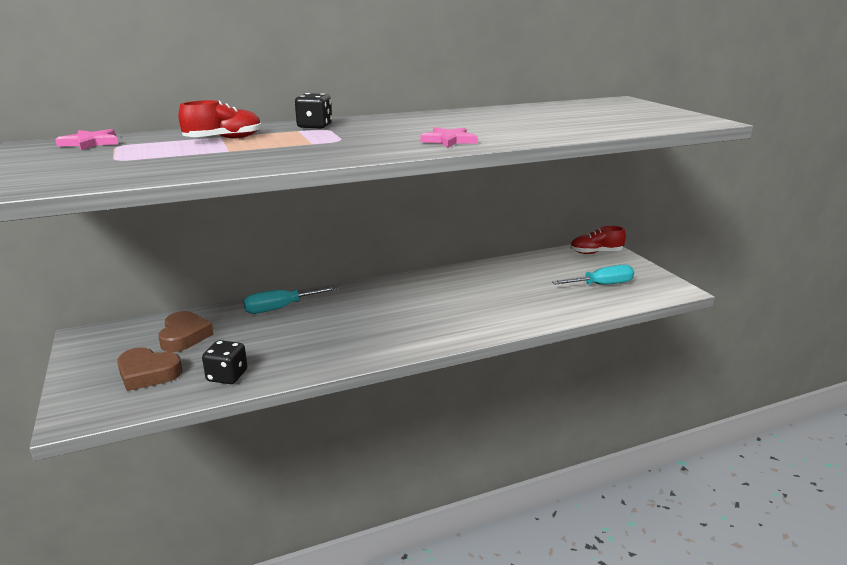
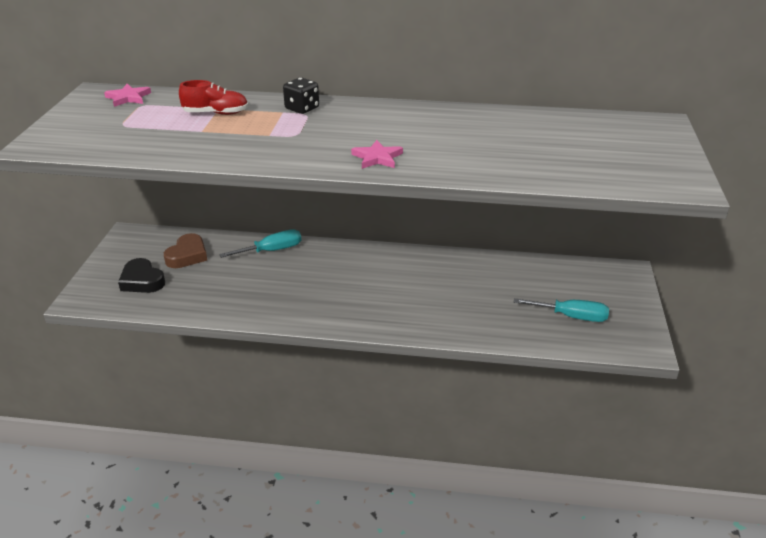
camera: 30 degrees right, 10 degrees up
(148, 373) = (142, 281): brown heart -> black heart
(227, 376) = (187, 301): black dice -> none
(280, 308) = (272, 250): turquoise screwdriver -> turquoise screwdriver turned 150 degrees clockwise
(596, 252) = (612, 276): red shoe -> none

